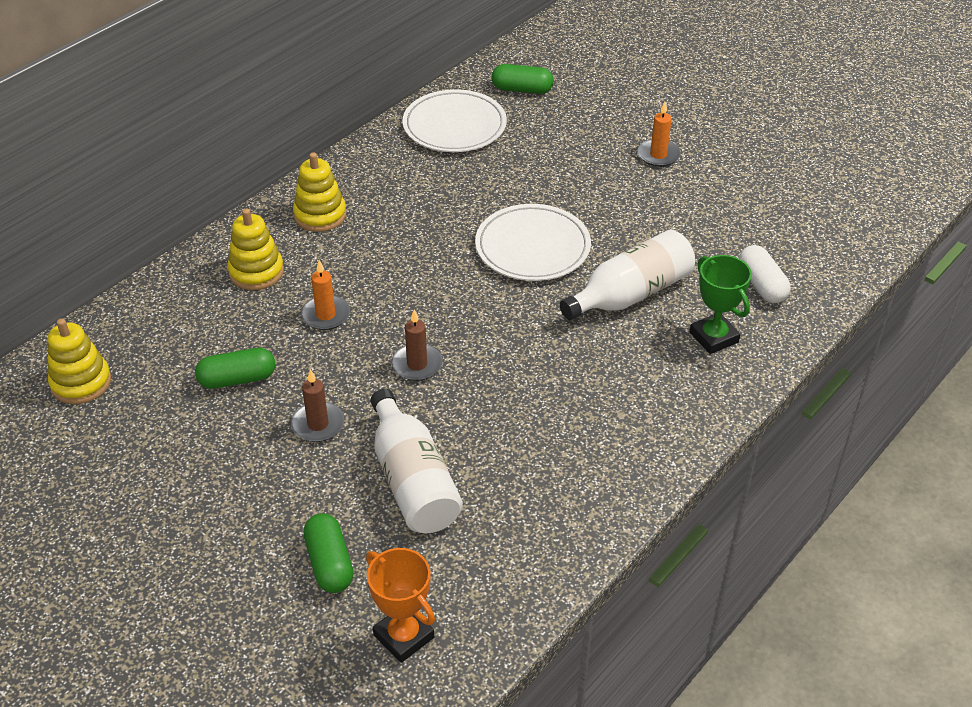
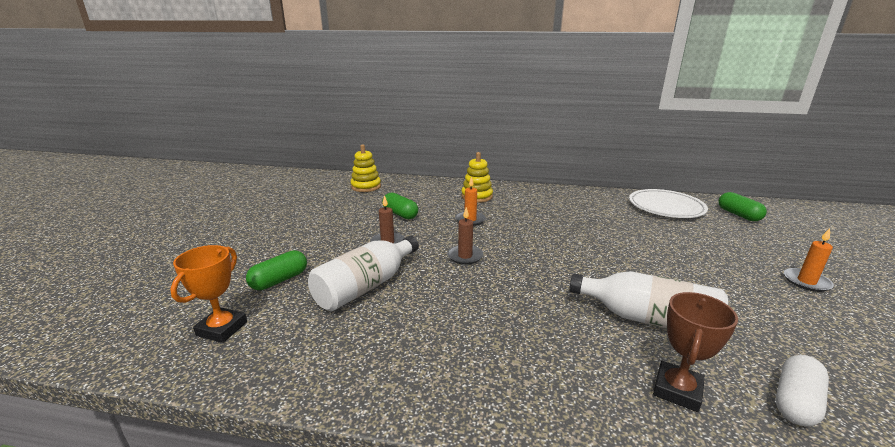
camera: 60 degrees right, 20 degrees down
(320, 215) = (537, 197): yellow stacking toy -> none
(532, 247) = (620, 262): white plate -> none
(714, 337) = (677, 390): green trophy -> brown trophy

